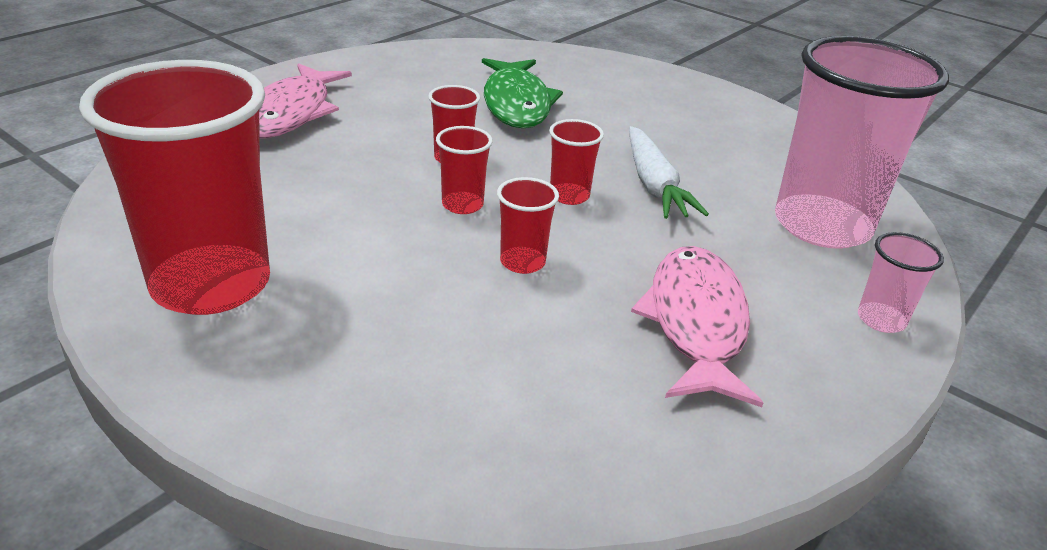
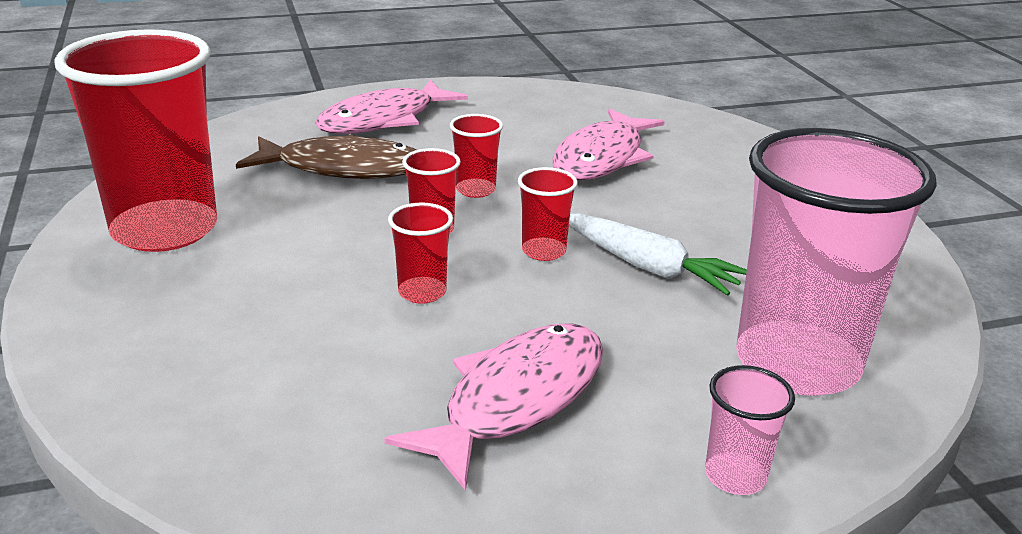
camera: 35 degrees right, 5 degrees down
(312, 170) = (343, 168): none -> brown fish
(516, 103) = (602, 158): green fish -> pink fish
(654, 185) = (647, 267): white carrot -> white carrot turned 75 degrees counterclockwise

